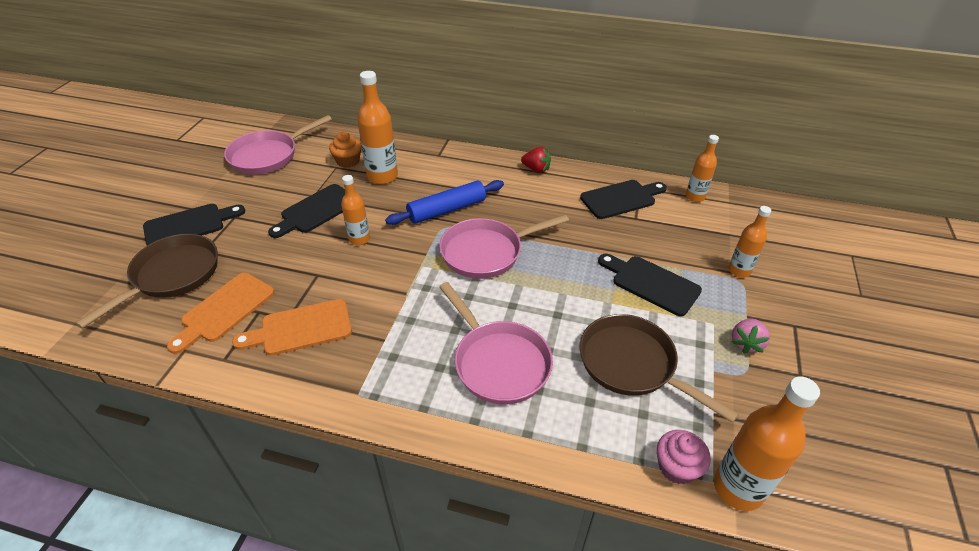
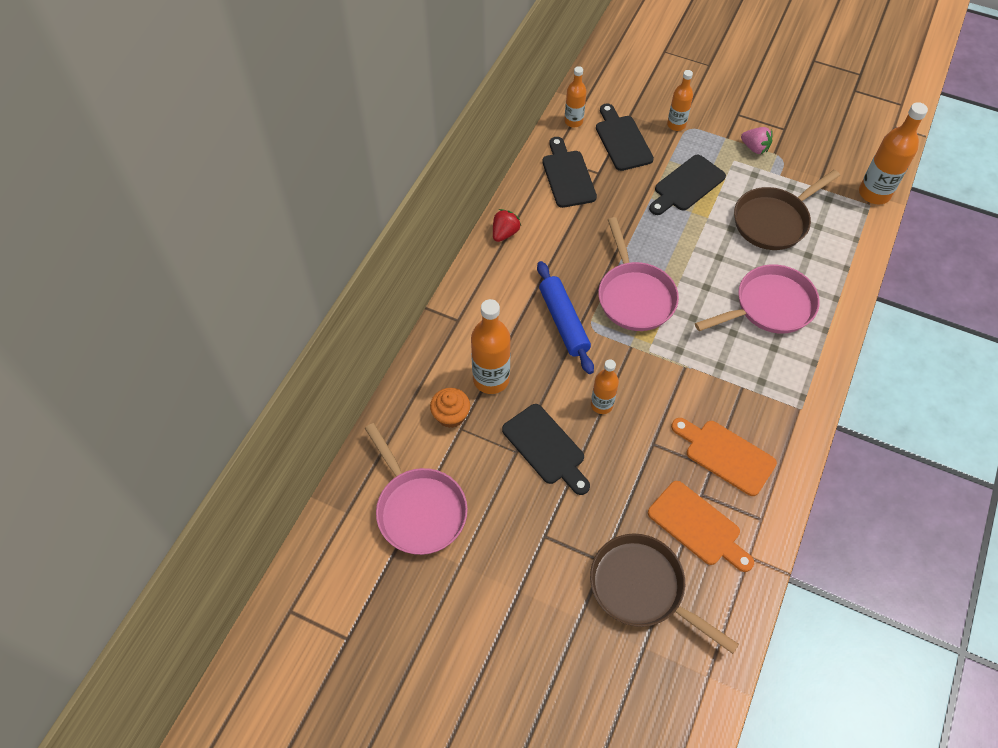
camera: 80 degrees left, 15 degrees up
(189, 225) = (554, 585): black cutting board -> black cutting board (622, 140)
(301, 328) = (725, 455): orange cutting board -> orange cutting board turned 135 degrees clockwise
(677, 467) = (860, 220): pink cupcake -> none

